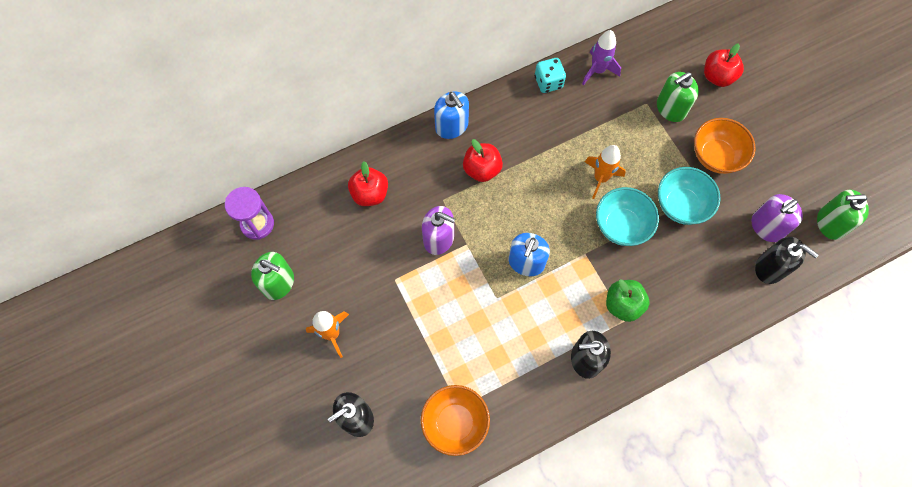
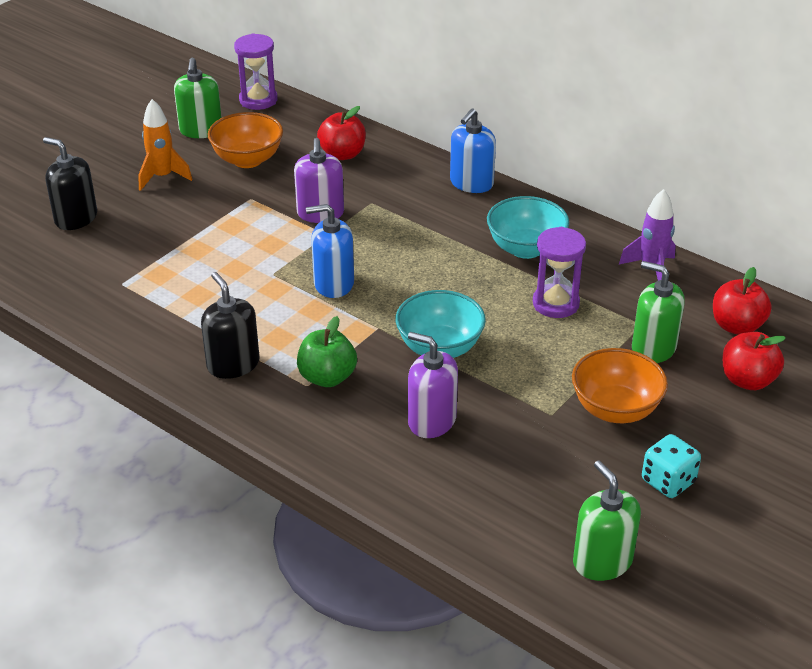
camera: 65 degrees right, 30 degrees down
(455, 423) = (101, 285): orange bowl -> orange bowl (247, 160)
(482, 169) = (432, 219): red apple -> red apple (736, 326)
(548, 82) = (596, 236): turquoise dice -> turquoise dice (668, 481)
(600, 178) = (494, 313): orange rocket -> none
(606, 139) = (555, 303): none -> purple hourglass
(681, 205) = (511, 394): turquoise bowl -> turquoise bowl (525, 248)
(766, 227) = (542, 489): purple soap dispenser -> purple soap dispenser (431, 421)
(770, 268) = (477, 508): black soap dispenser -> none

